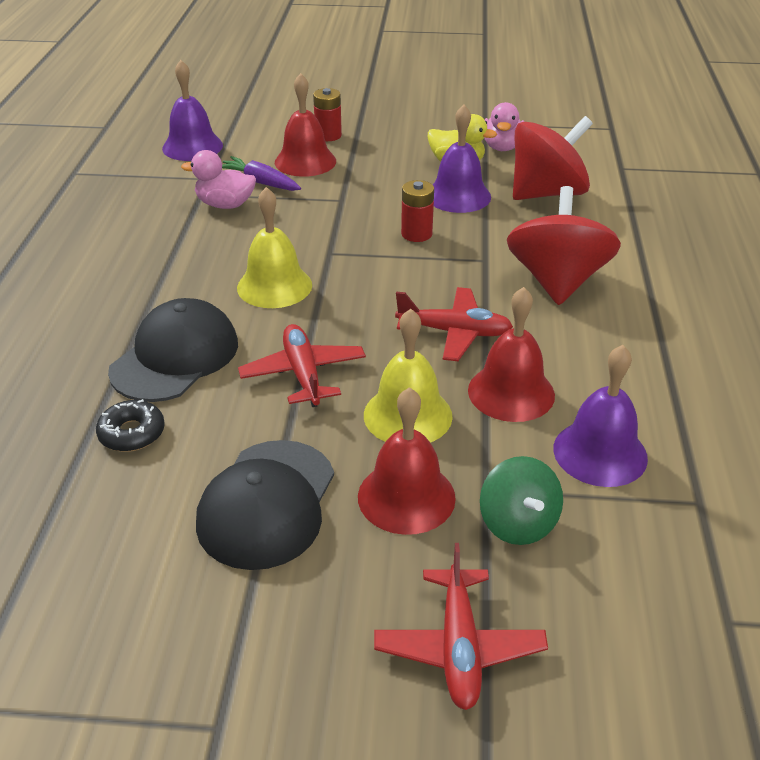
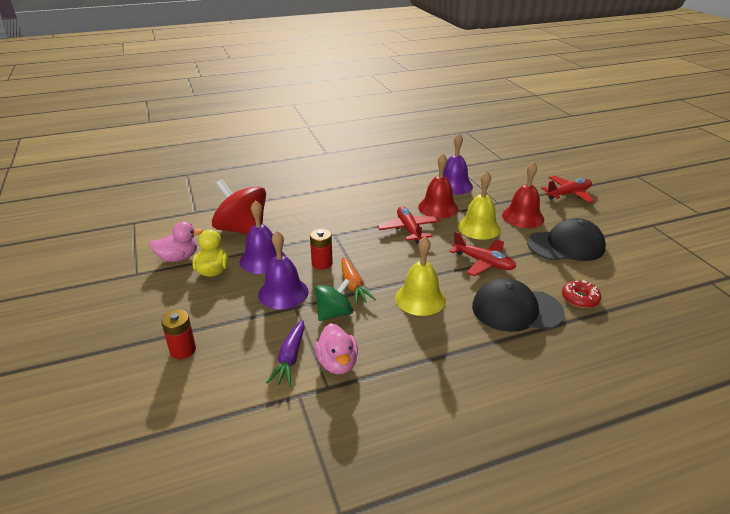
camera: 115 degrees left, 5 degrees down
(132, 433) = (580, 298): black donut -> red donut
(192, 147) = (238, 438): purple bell -> purple bell (283, 293)
(303, 374) = (483, 262): red plane -> red plane turned 105 degrees counterclockwise
(305, 161) = (240, 346): red bell -> none
(346, 245) = (353, 286): none -> orange carrot
(518, 523) = (507, 194): green spinning top -> green spinning top (334, 313)
(557, 281) = (340, 211): red spinning top -> none

